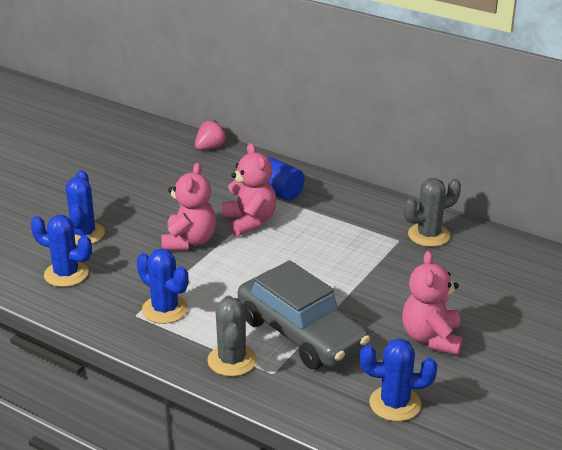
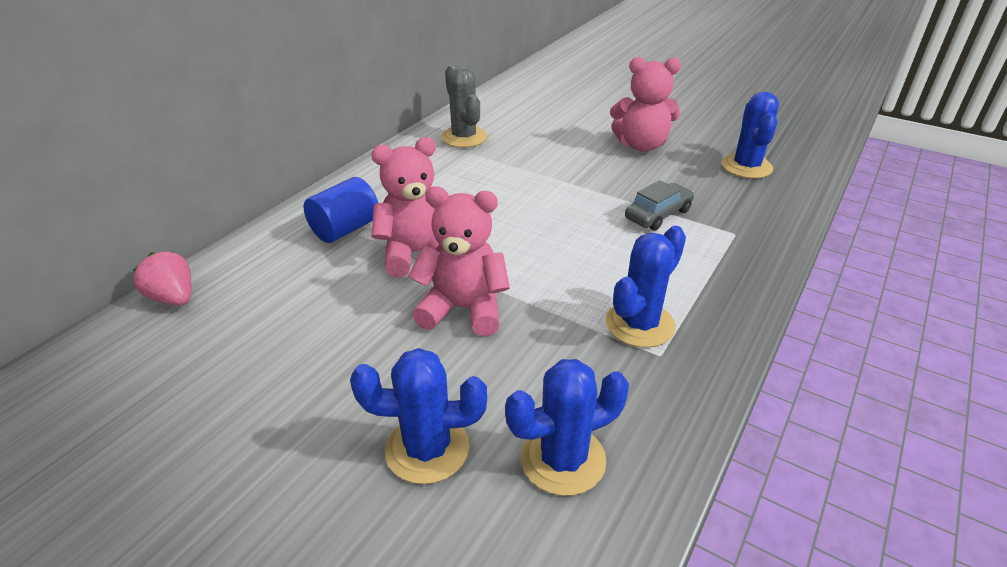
camera: 90 degrees left, 5 degrees up
(66, 274) = (563, 459): blue cactus -> blue cactus turned 45 degrees clockwise
(232, 360) = (726, 262): grey cactus -> none
(301, 333) = (658, 214): grey car -> grey car, size x0.46

